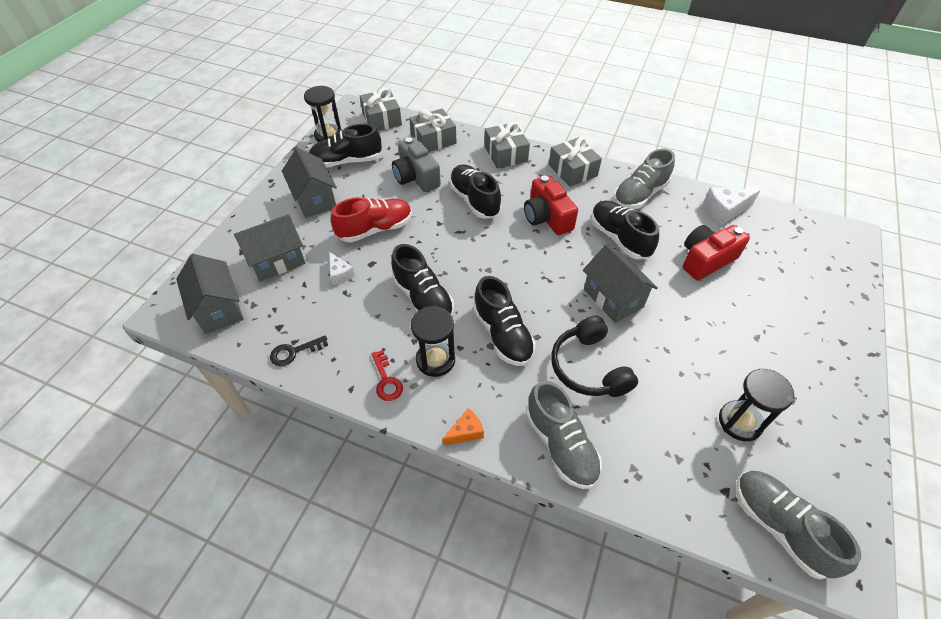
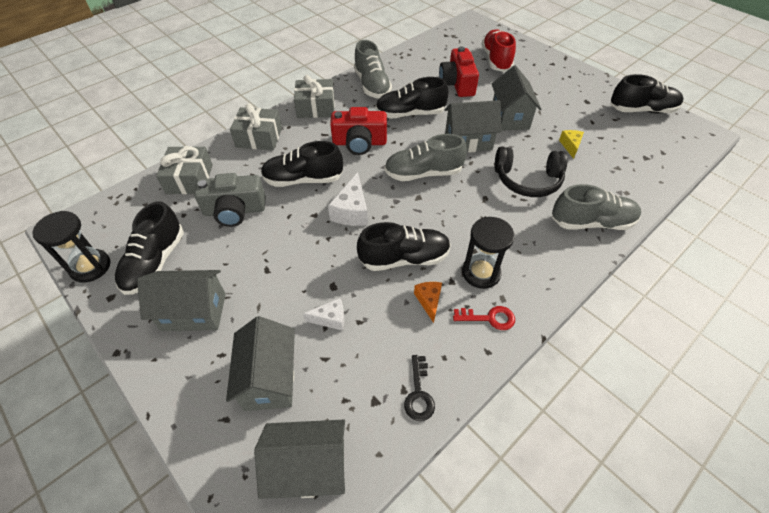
camera: 65 degrees left, 0 degrees up
(375, 229) = (286, 268): red shoe -> red shoe (496, 60)
(382, 119) = (112, 209): grey gift -> none
(466, 432) = (563, 277): orange cheese -> orange cheese (429, 301)
(502, 334) = (473, 217): black shoe -> black shoe (641, 110)
(681, 398) = (570, 146): none -> yellow cheese
(686, 324) = (510, 117): none -> grey house
(724, 210) = (417, 56): white cheese -> white cheese (351, 211)
(740, 422) = (597, 129): black hourglass -> none
(779, 527) = (673, 146): grey shoe -> grey shoe (423, 173)

